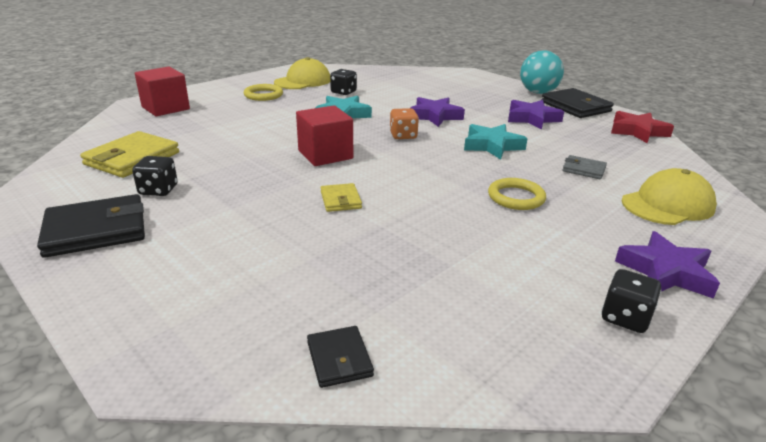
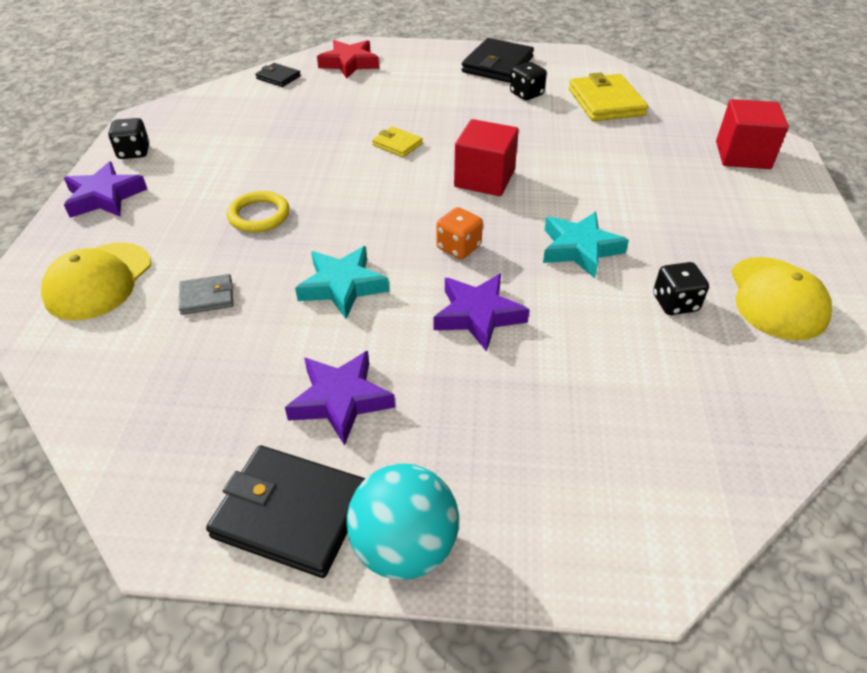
camera: 140 degrees right, 15 degrees up
(263, 95) = (732, 232): yellow ring -> none
(638, 131) = (145, 466): red star -> red star (349, 63)

